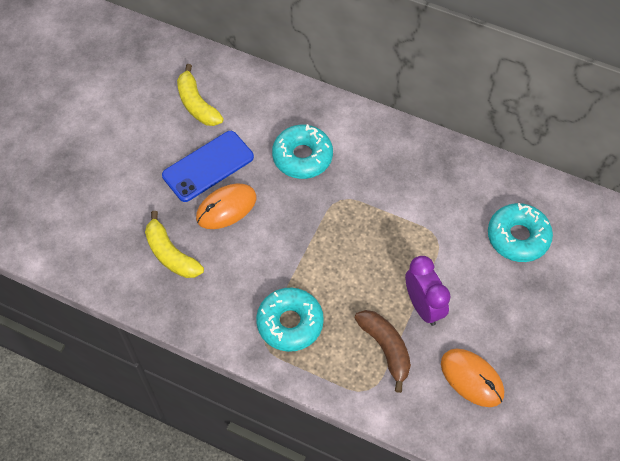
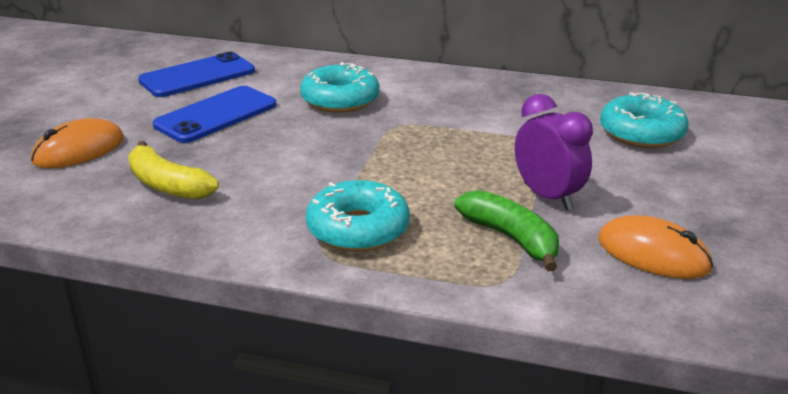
camera: 10 degrees left, 30 degrees down
(197, 104) = (197, 76): yellow banana -> blue phone
(226, 208) = (245, 142): orange mouse -> orange mouse (79, 150)
(385, 348) = (511, 238): brown banana -> green banana

